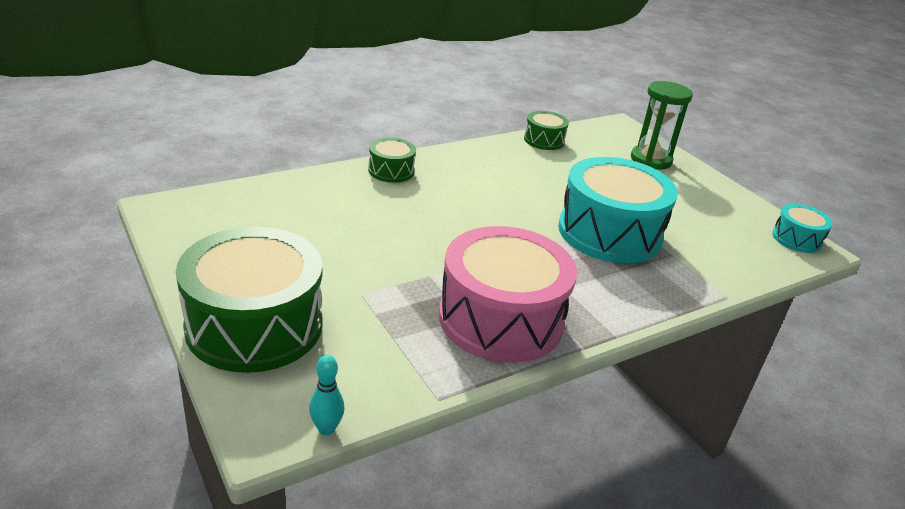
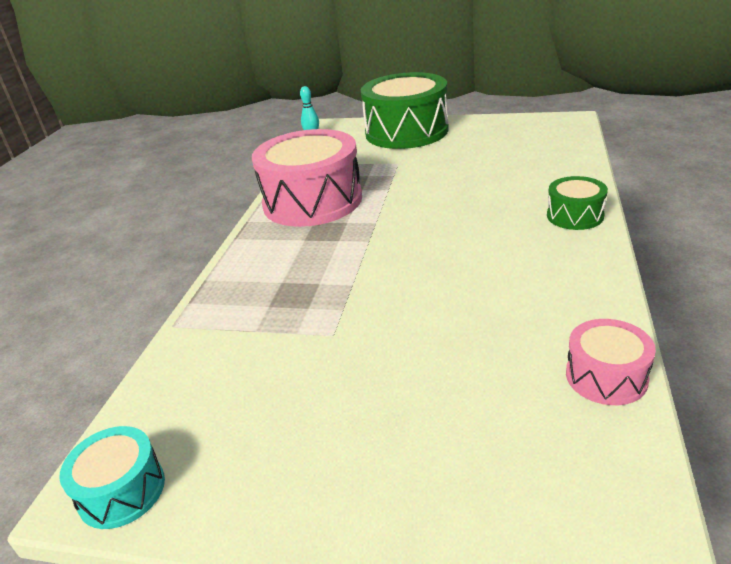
camera: 140 degrees right, 0 degrees up
(544, 140) = (606, 376): green drum -> pink drum
(609, 233) = (336, 307): turquoise drum -> none
(651, 160) = (456, 487): green hourglass -> none

